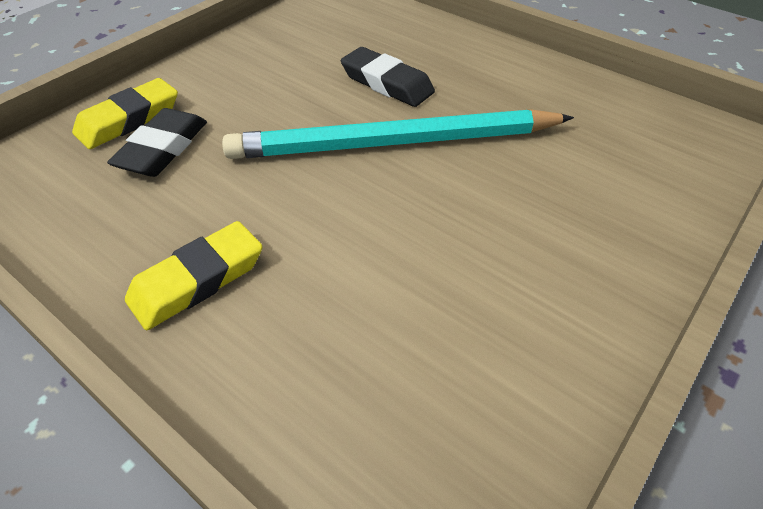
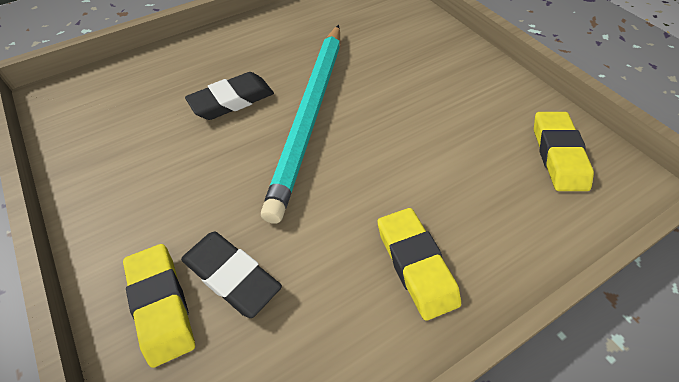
camera: 70 degrees left, 5 degrees up
(453, 430) = (558, 155): none -> yellow eraser

